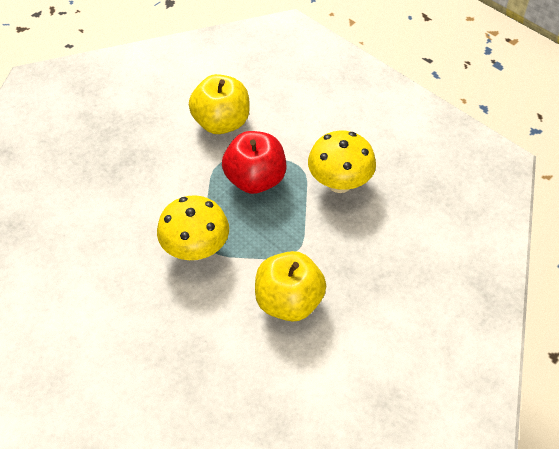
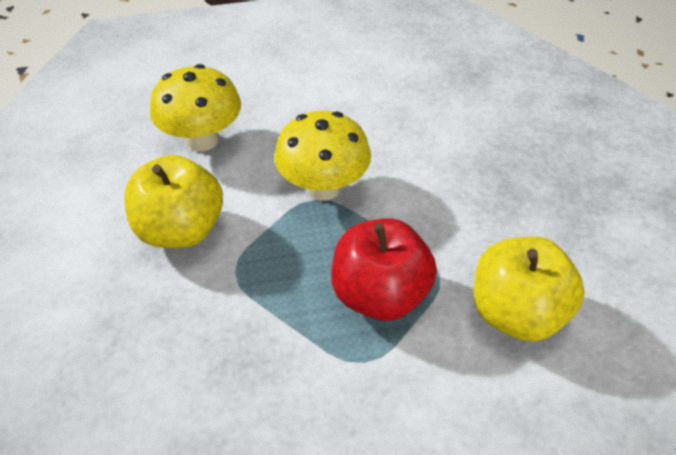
camera: 125 degrees right, 5 degrees down
(339, 183) = (292, 392): yellow mushroom -> yellow mushroom (202, 140)

